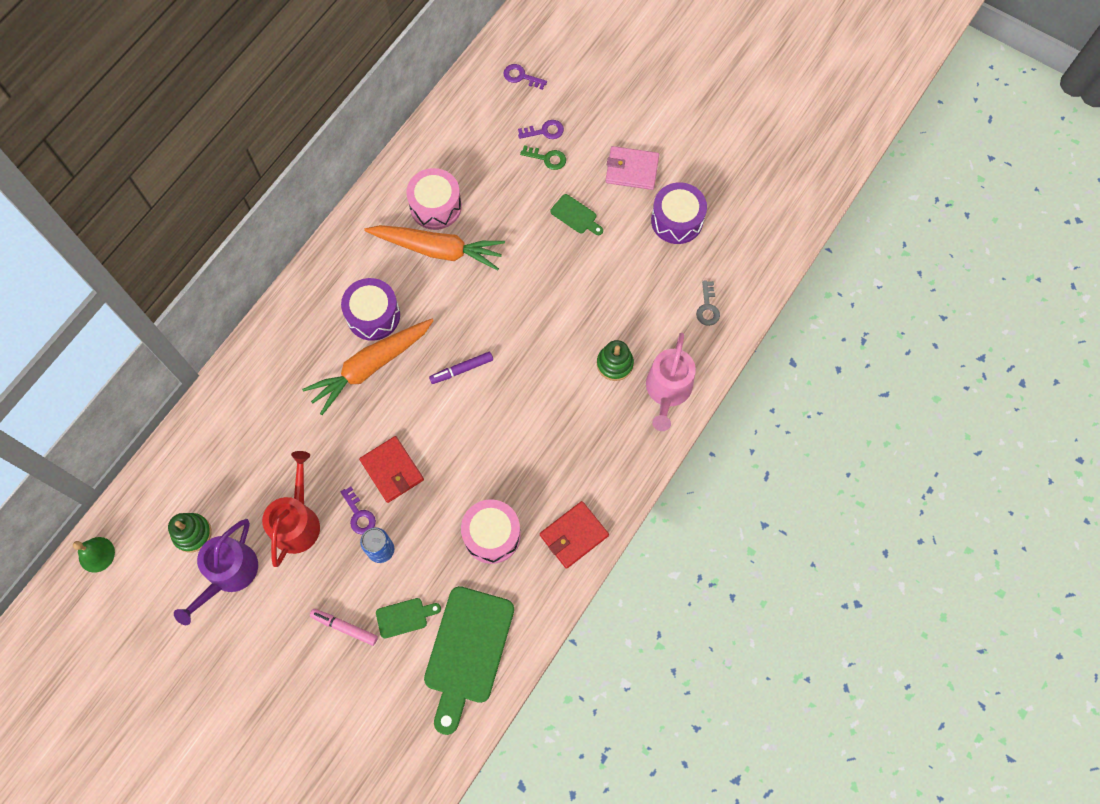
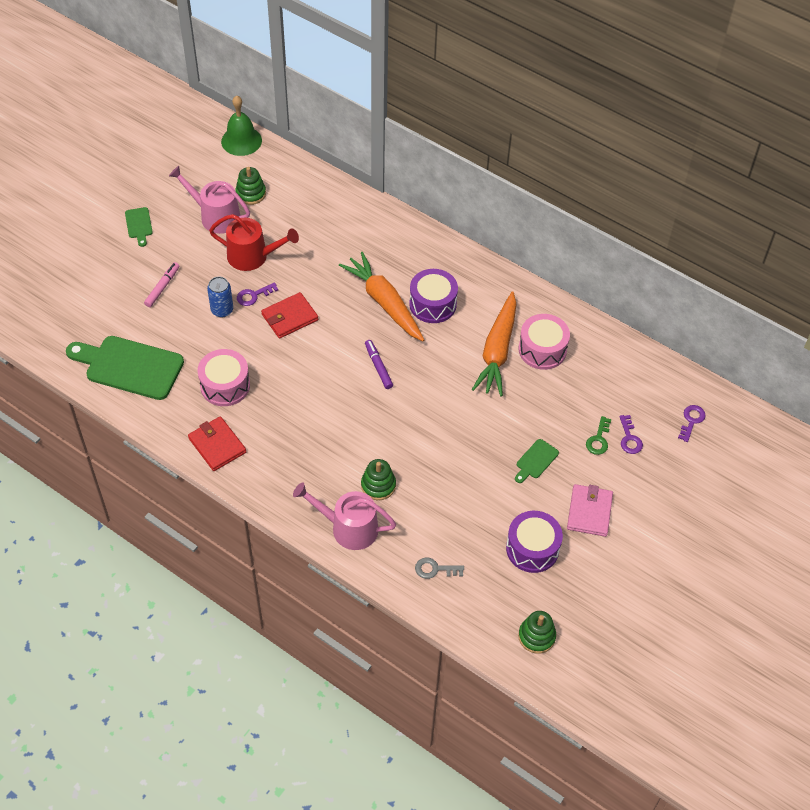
camera: 90 degrees right, 15 degrees down
(96, 554) = (241, 141): green bell -> green bell, size x1.50
(229, 573) = (216, 216): purple watering can -> pink watering can
(404, 617) = (164, 325): green cutting board -> green cutting board (139, 225)
(769, 218) = (536, 636): none -> green stacking toy

